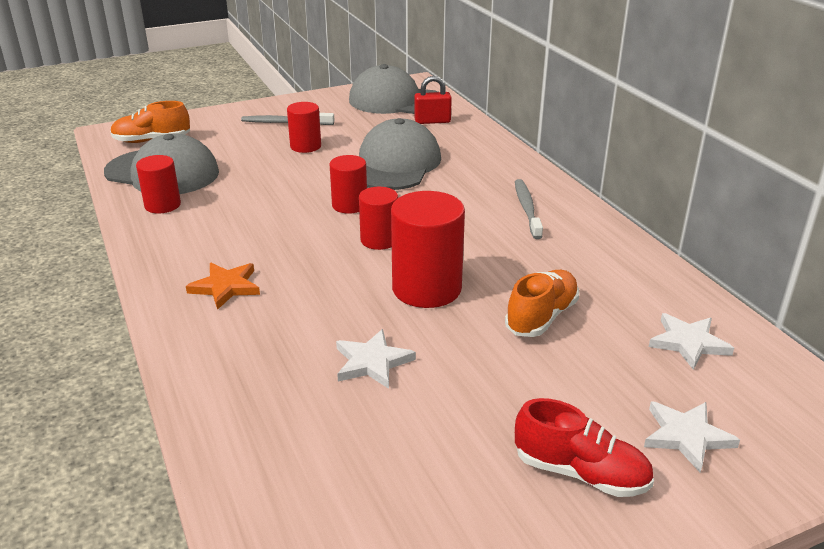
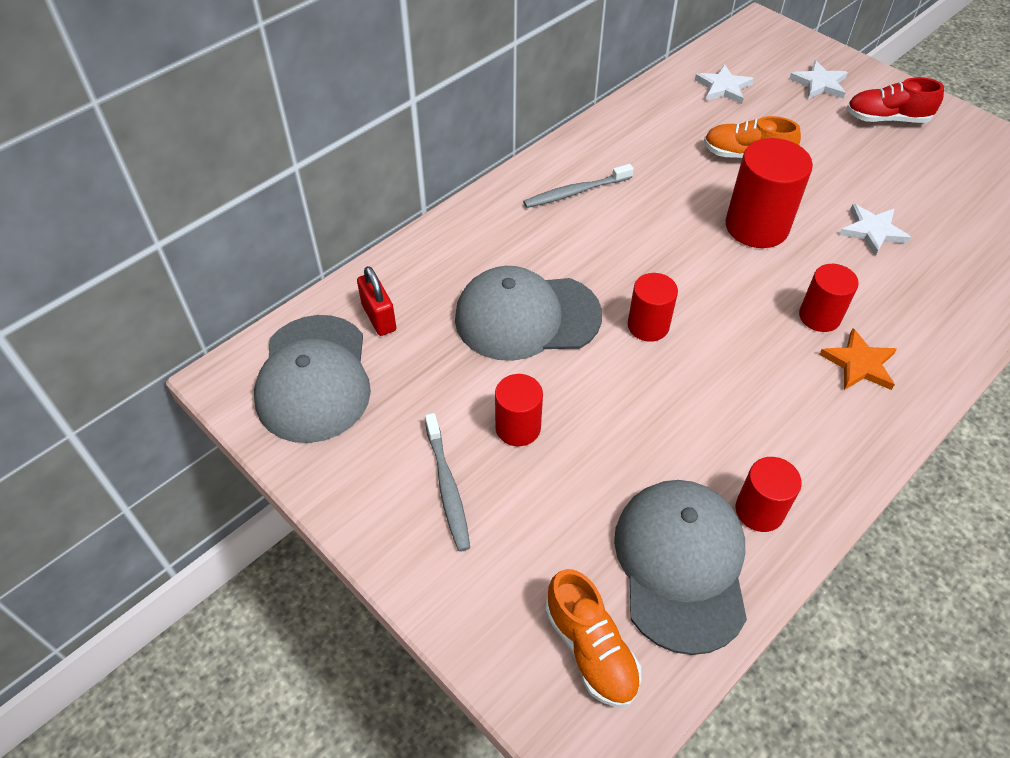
camera: 110 degrees left, 20 degrees up
(379, 240) = (701, 280): red cylinder -> red cylinder (819, 316)
(580, 473) = (886, 119): red shoe -> red shoe turned 90 degrees counterclockwise

